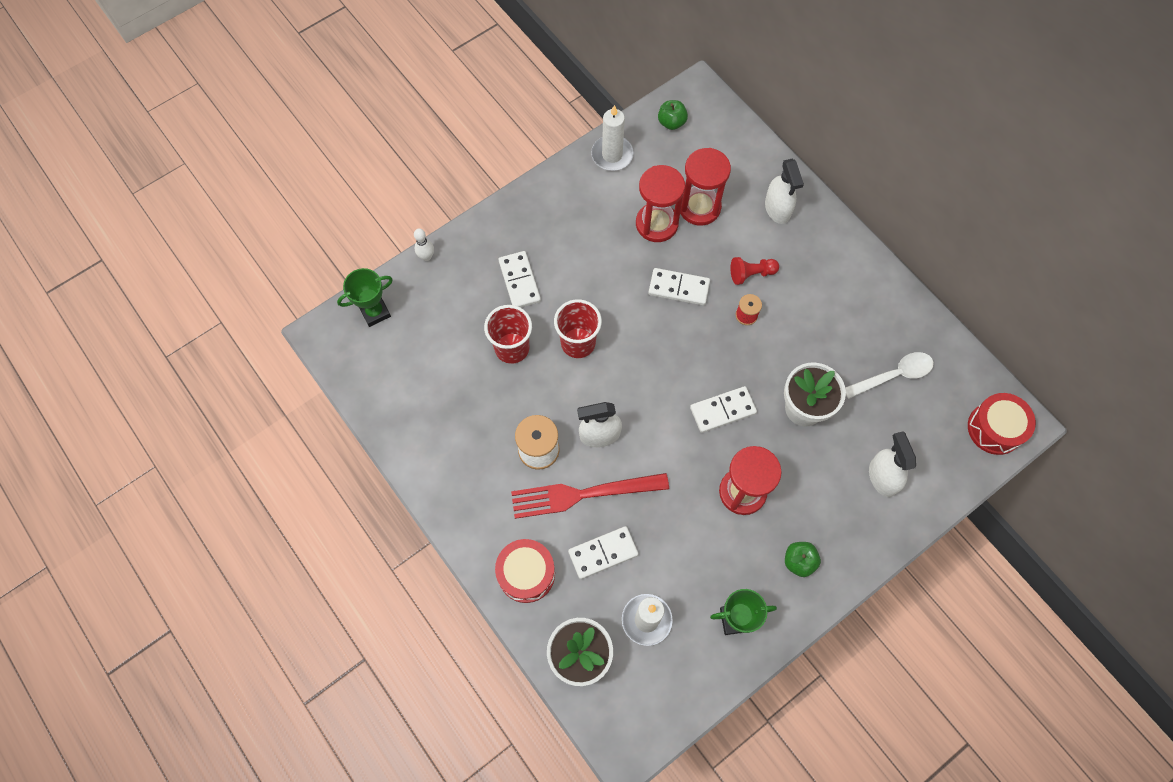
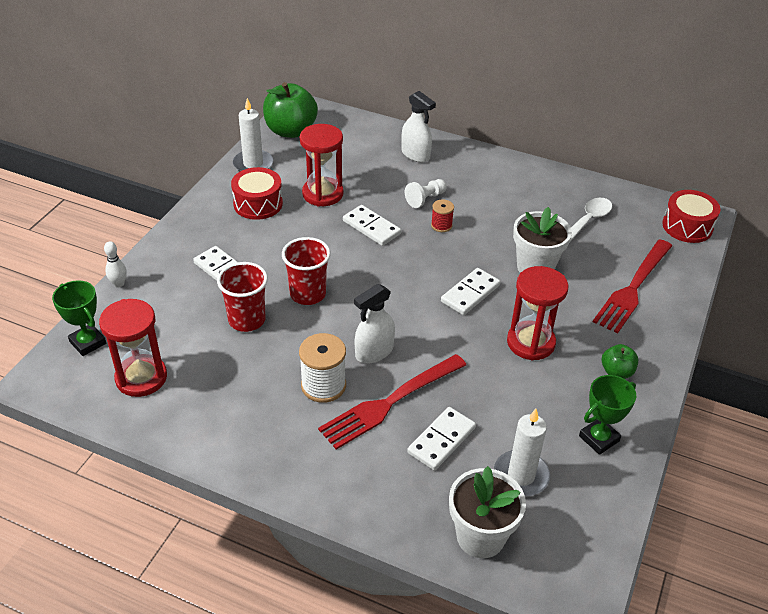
camera: 30 degrees left, 25 degrees down
(375, 312) = (87, 342): green trophy -> green trophy turned 75 degrees counterclockwise
(526, 574) = (378, 490): red drum -> red drum (258, 204)
(671, 122) = (290, 131): green apple -> green apple, size x1.99
(679, 288) = (371, 227): white domino -> white domino turned 60 degrees clockwise
(699, 207) = (351, 173): red hourglass -> red hourglass (141, 378)
(751, 274) = (425, 199): red pawn -> white pawn
(882, 477) = (633, 288): white spray bottle -> red fork

